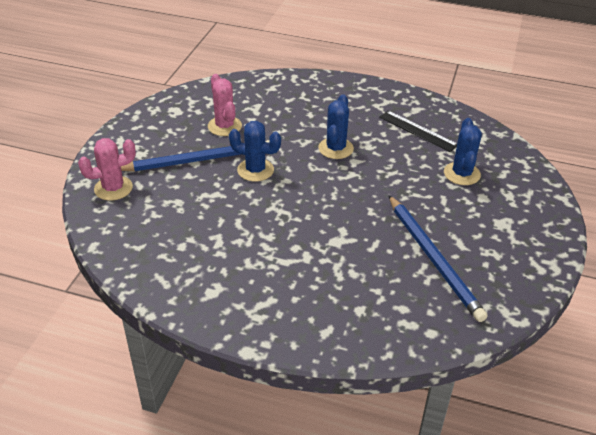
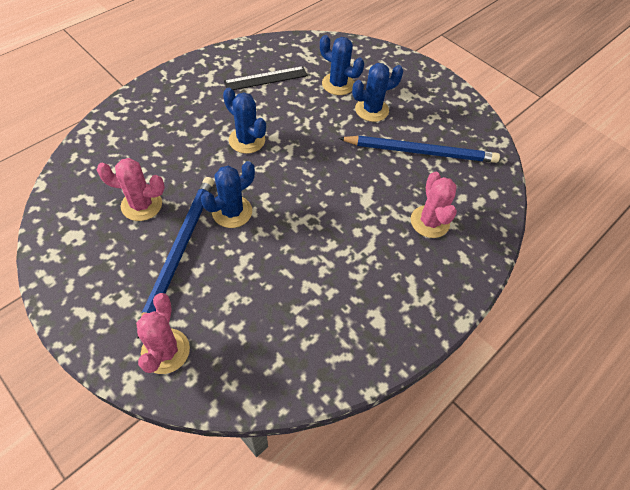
camera: 65 degrees left, 15 degrees up
(349, 293) = (429, 222): none -> pink cactus
(453, 207) = (371, 110): none -> blue cactus

